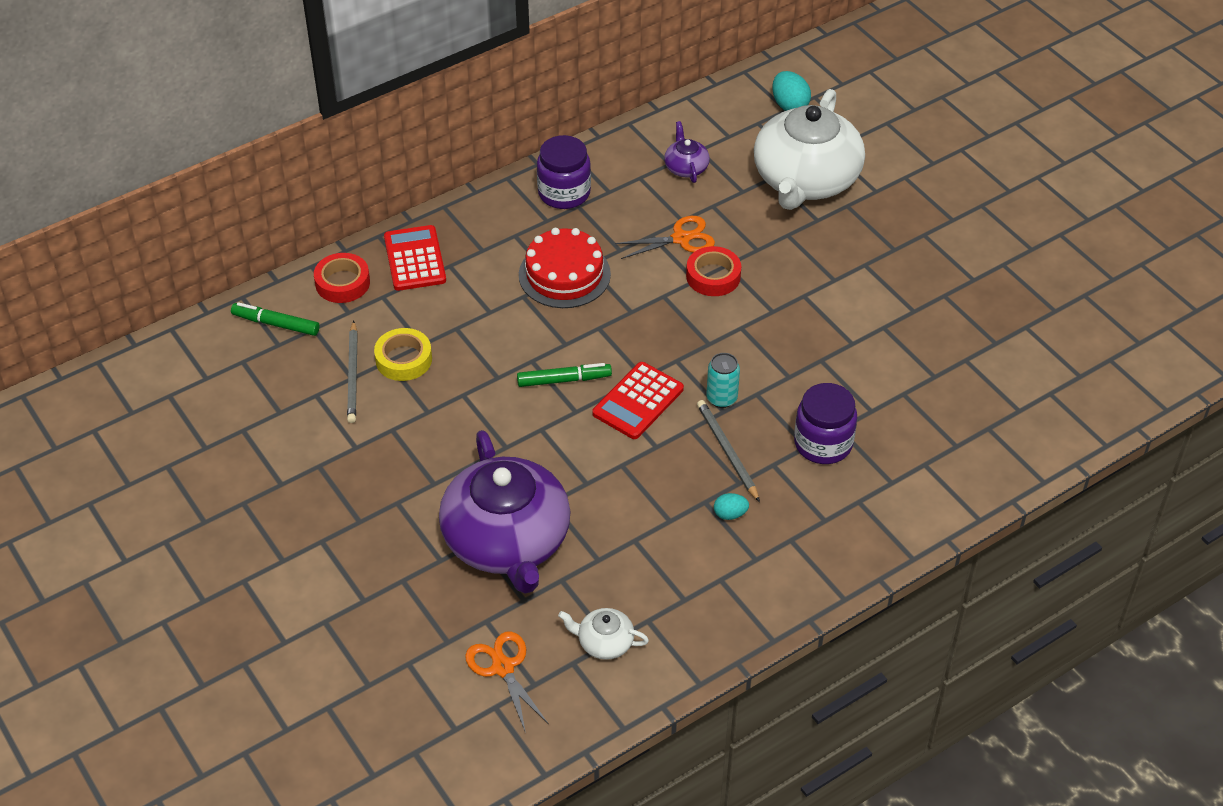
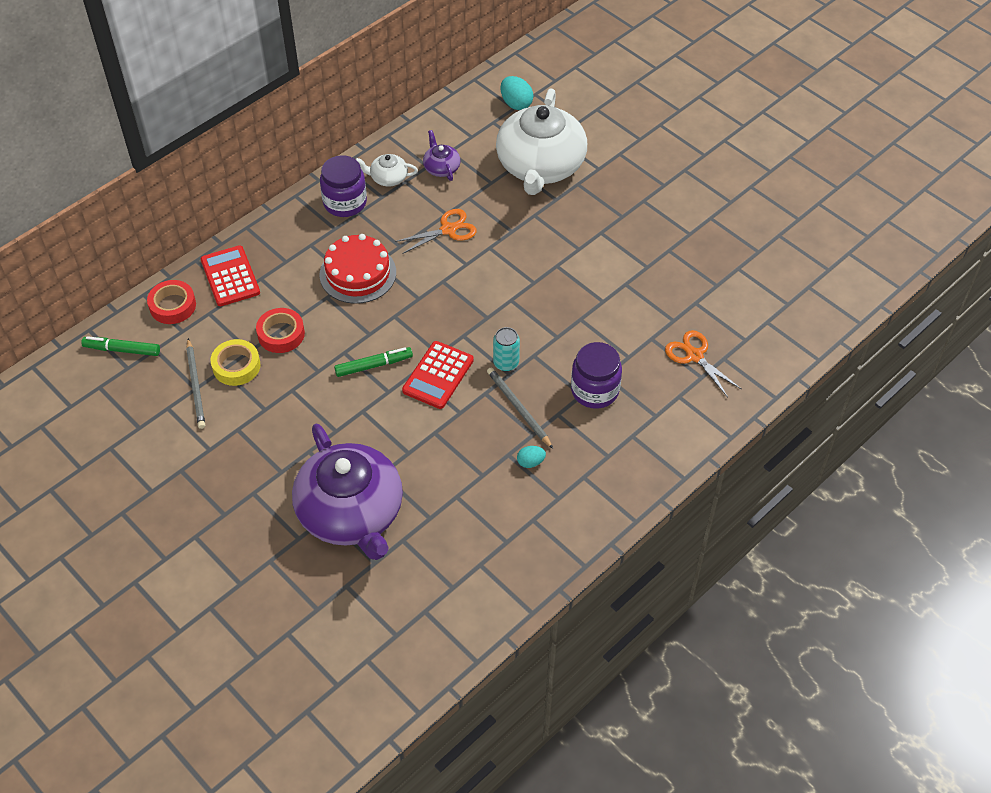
camera: 10 degrees left, 5 degrees up
(503, 667) = (367, 624): orange scissors -> orange scissors (694, 356)
(604, 642) = (447, 589): white teapot -> white teapot (388, 178)
(713, 276) = (480, 259): red tape -> red tape (281, 334)

